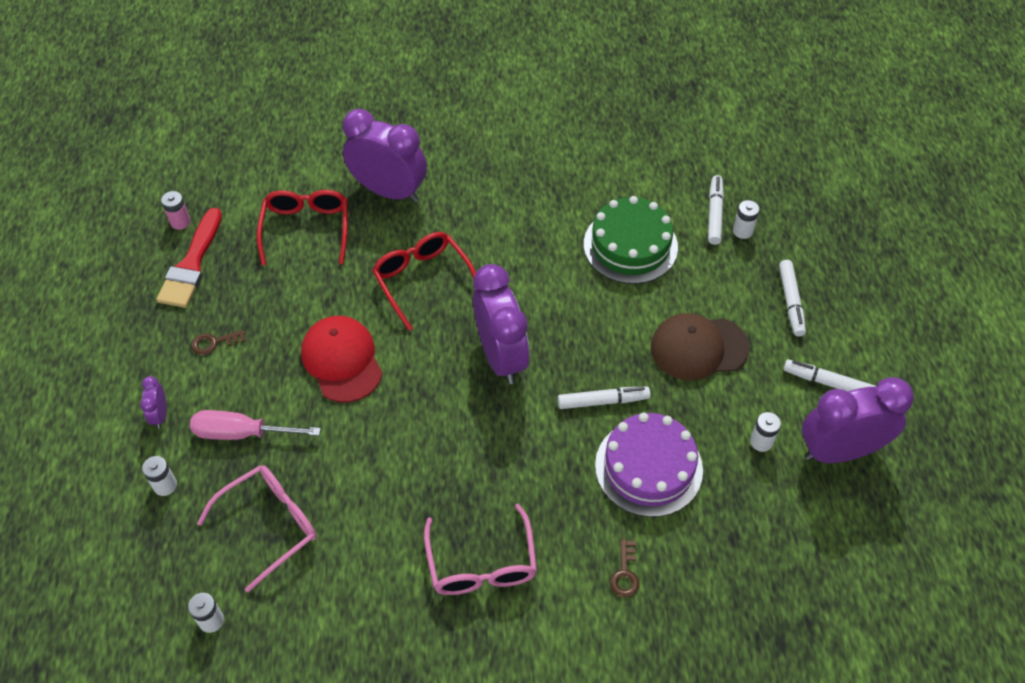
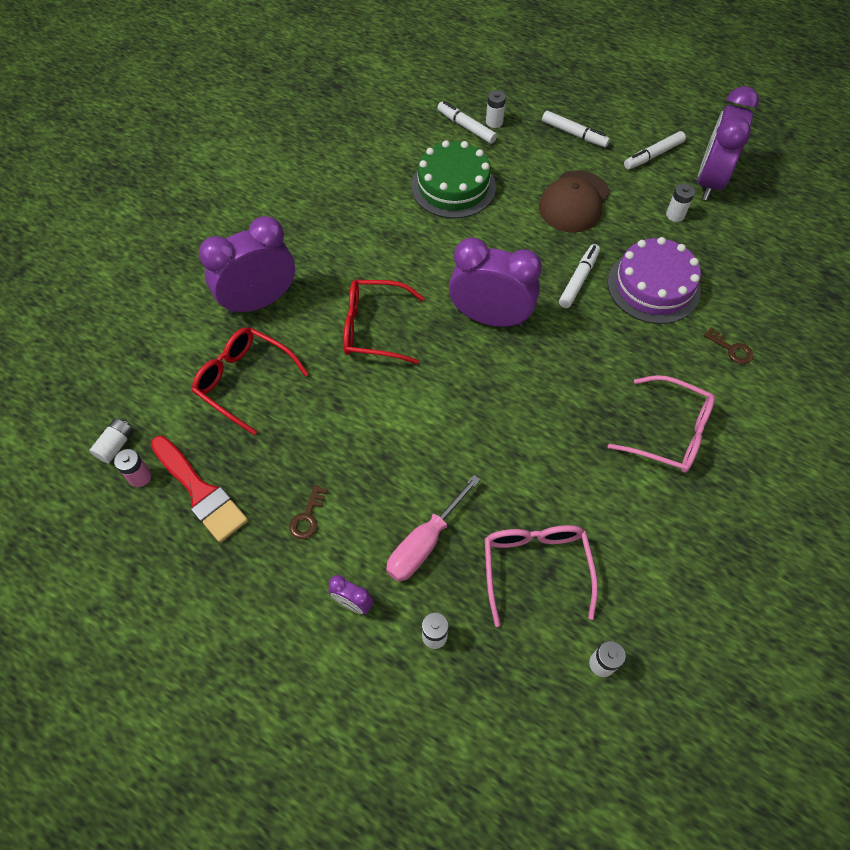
camera: 55 degrees left, 5 degrees up
(196, 191) = (116, 445): none -> white battery
(342, 360) = (408, 427): red cap -> none

